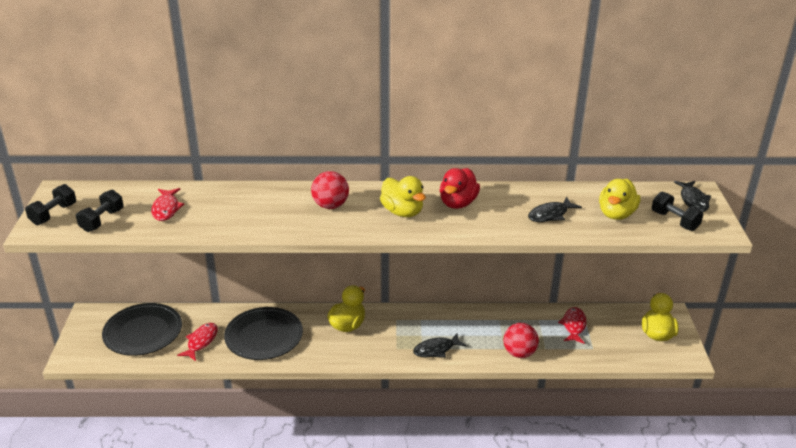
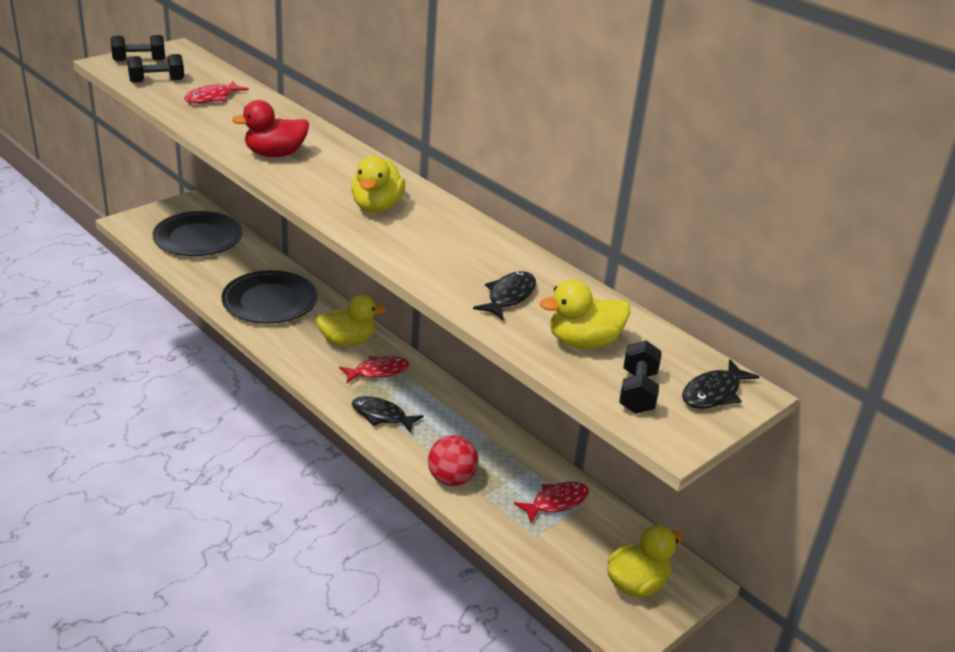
camera: 45 degrees right, 0 degrees up
(201, 341) = (221, 272): red fish -> red fish (378, 371)
(330, 205) = (331, 166): red ball -> none
(458, 203) = (442, 231): red duck -> red duck (275, 154)
(550, 215) = (509, 296): black fish -> black fish turned 105 degrees clockwise

